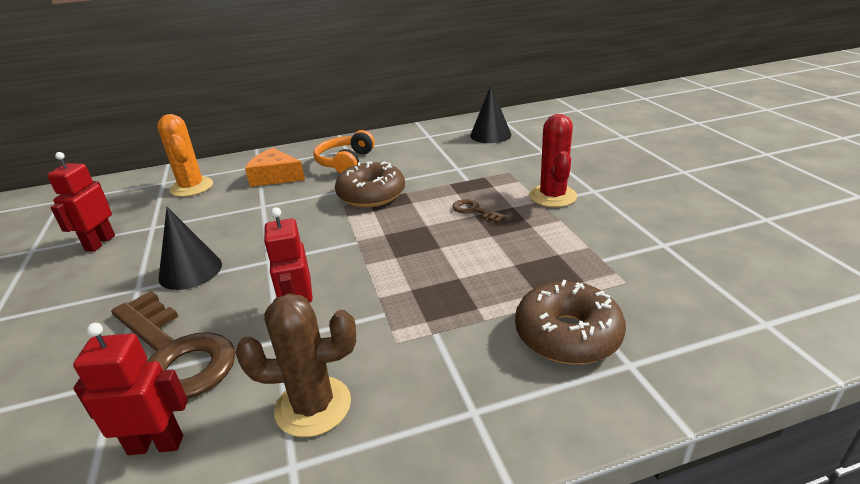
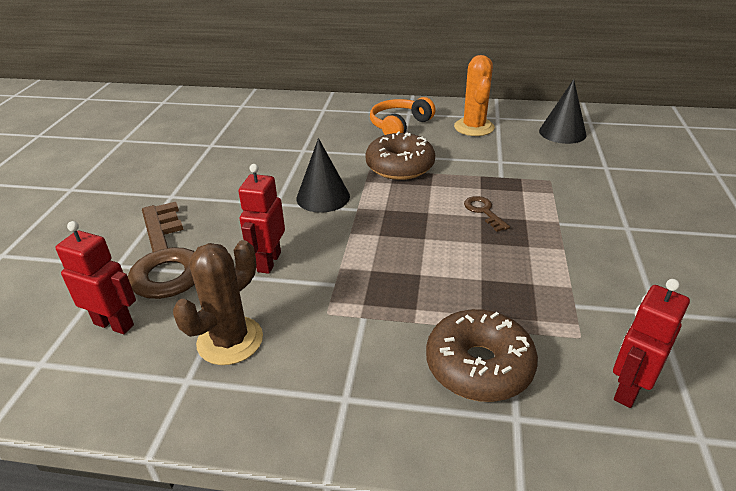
camera: 25 degrees right, 5 degrees up
(100, 243) = (168, 148): red robot -> red robot (628, 389)
(190, 271) = (215, 193): black cone -> black cone (323, 197)
(192, 187) = (260, 116): orange cactus -> orange cactus (474, 127)
(275, 176) = (330, 124): orange cheese -> none
(313, 406) = (230, 340): brown cactus -> brown cactus turned 75 degrees counterclockwise
(552, 196) = (576, 220): red cactus -> none

